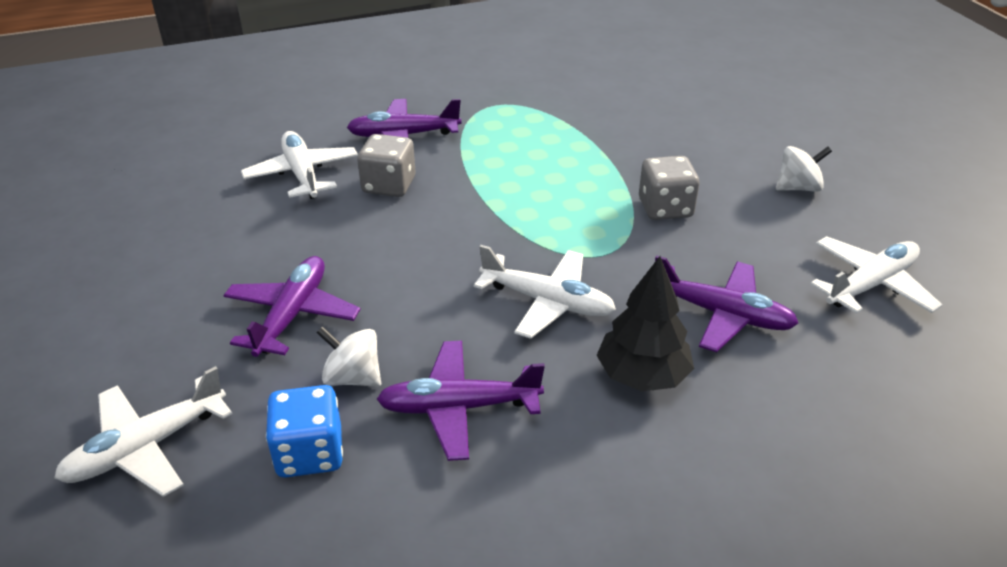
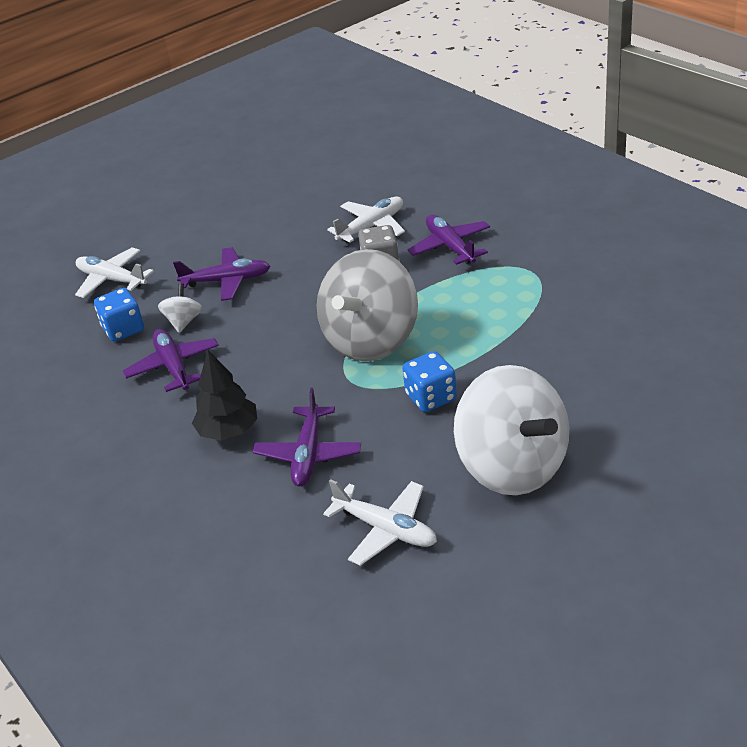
camera: 75 degrees right, 0 degrees up
(533, 223) = (371, 340): none -> grey spinning top
(547, 302) = (284, 372): white plane -> none
(665, 208) = (431, 397): grey dice -> blue dice
(798, 188) = (512, 466): white spinning top -> white spinning top, size x2.39

